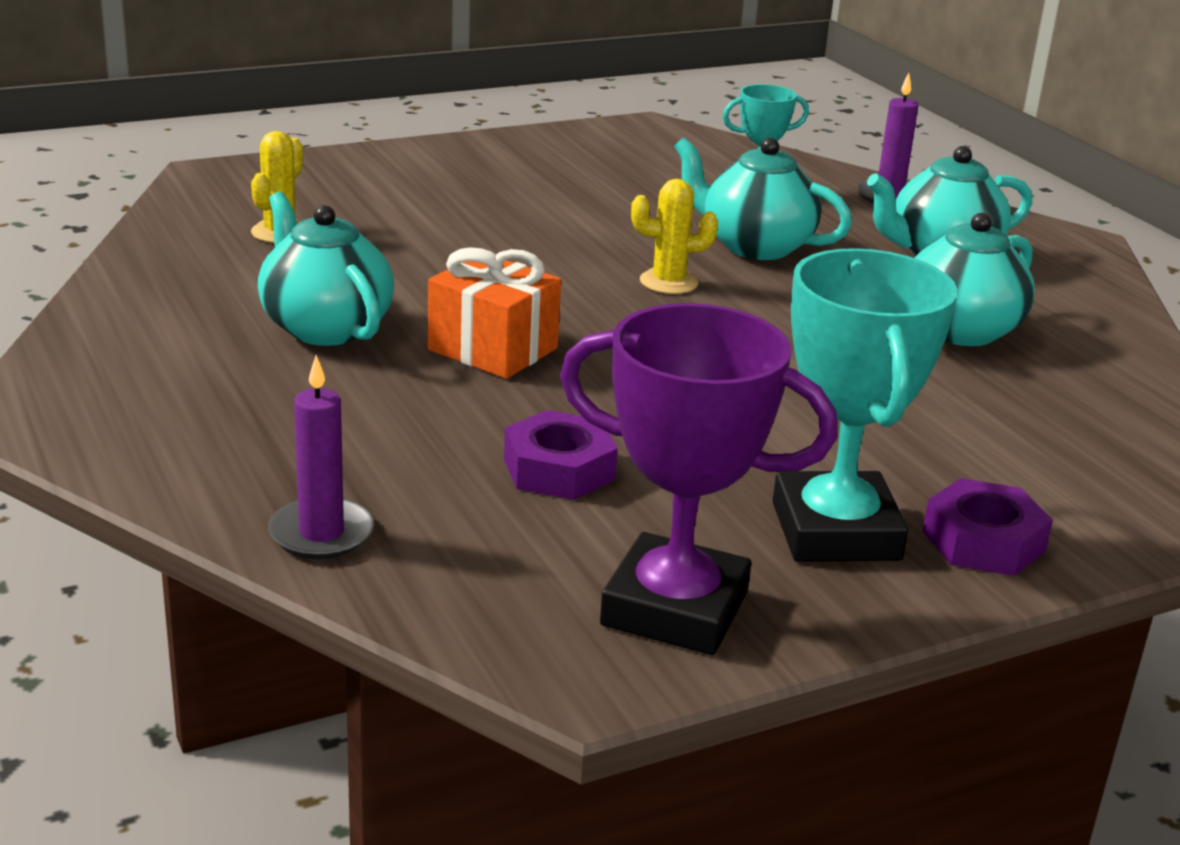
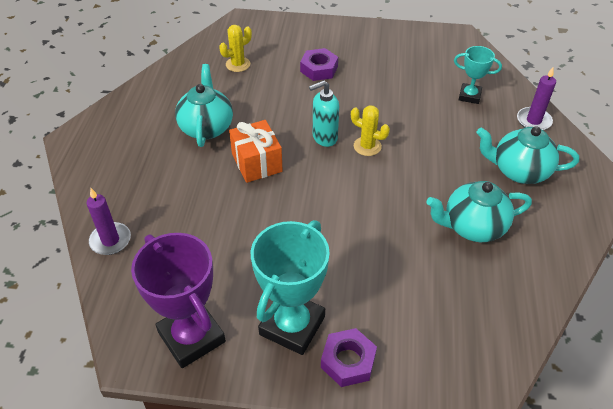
camera: 35 degrees right, 20 degrees up
(559, 469) = (219, 242): purple nut -> purple nut (319, 69)
(578, 289) = (324, 137): none -> turquoise soap dispenser
(754, 246) = (430, 135): turquoise teapot -> none

